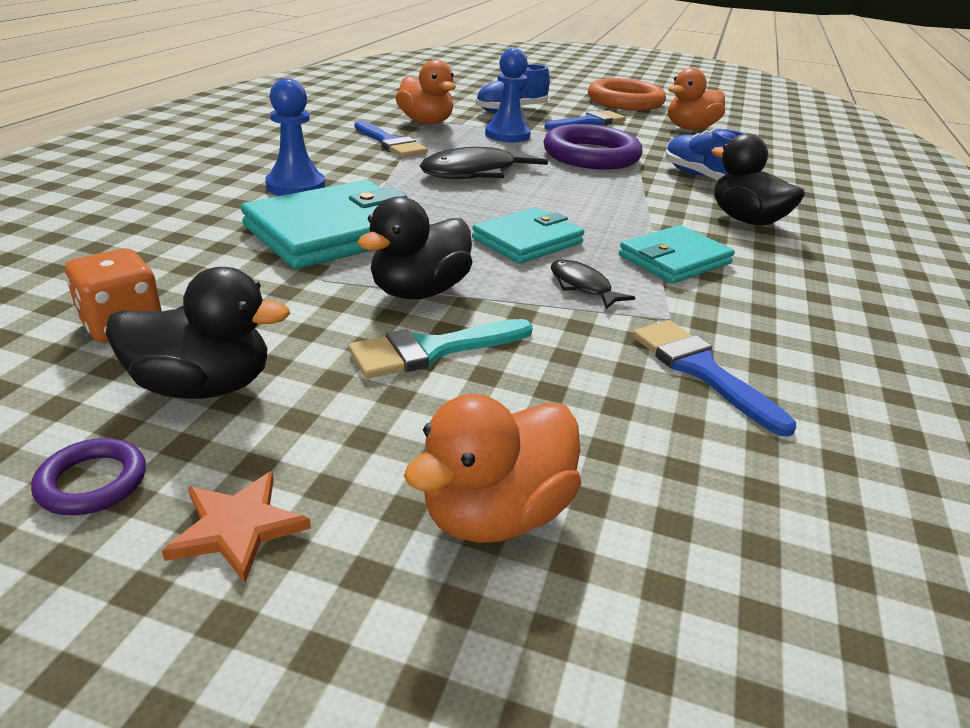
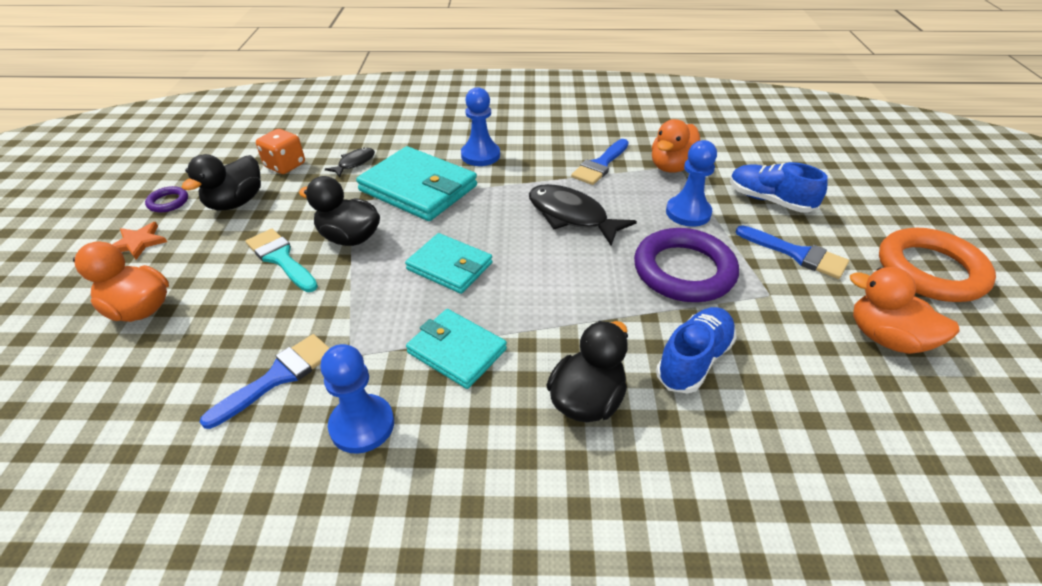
camera: 75 degrees right, 10 degrees up
(203, 386) = (236, 202): black duck -> black duck turned 45 degrees clockwise
(582, 287) = (383, 305): black fish -> black fish (354, 163)
(780, 323) = (362, 425): none -> blue pawn

